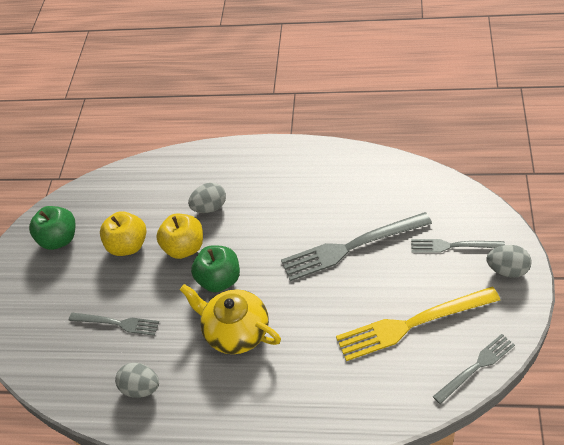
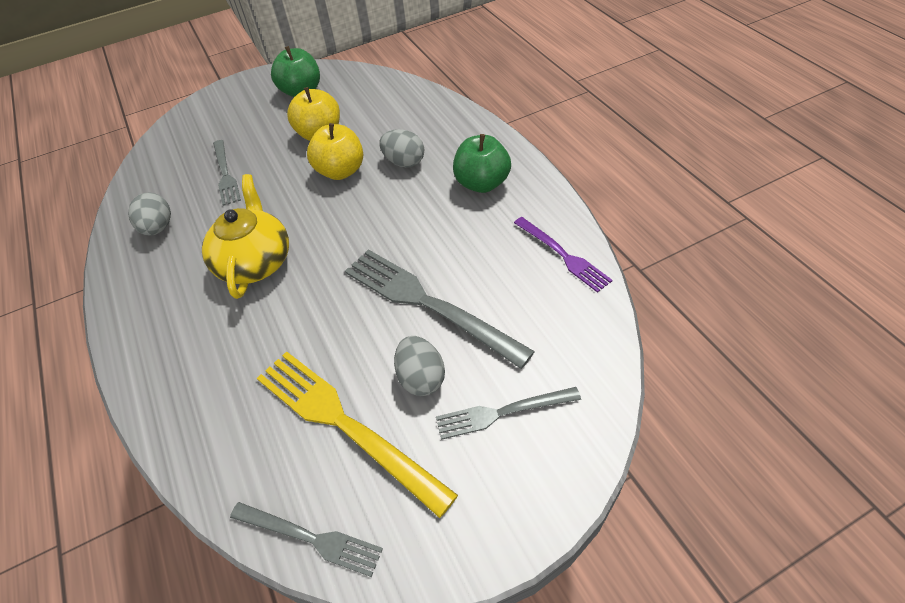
camera: 55 degrees right, 0 degrees up
(219, 280) = (315, 216): green apple -> green apple (482, 183)
(364, 166) = (563, 255): none -> purple fork
(453, 246) = (502, 412): grey fork -> grey fork turned 75 degrees counterclockwise
(507, 270) = (504, 504): grey egg -> grey egg (421, 378)

